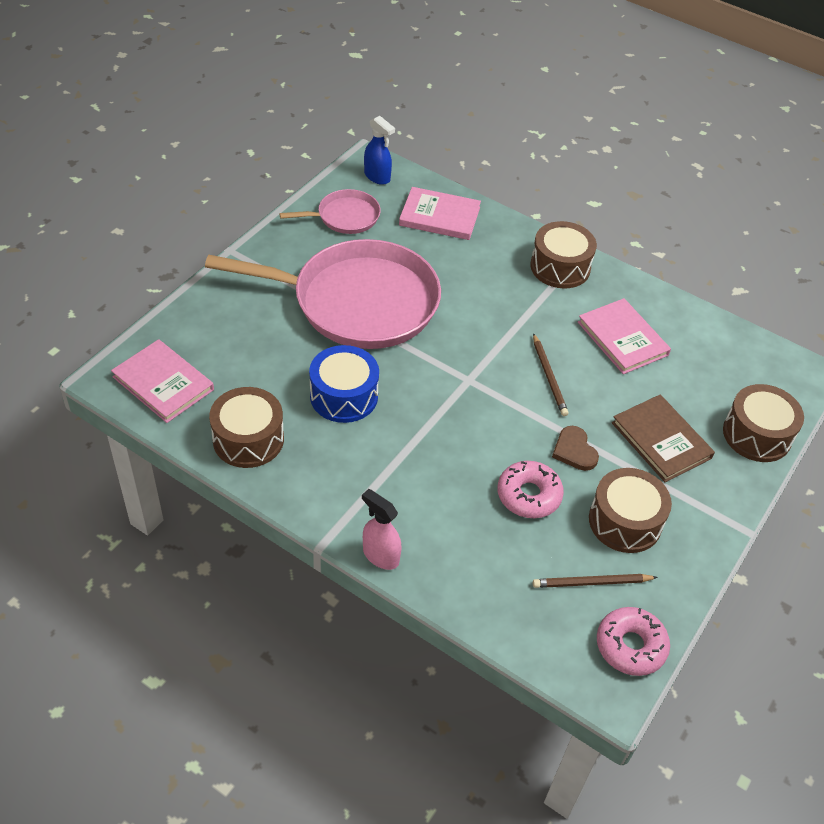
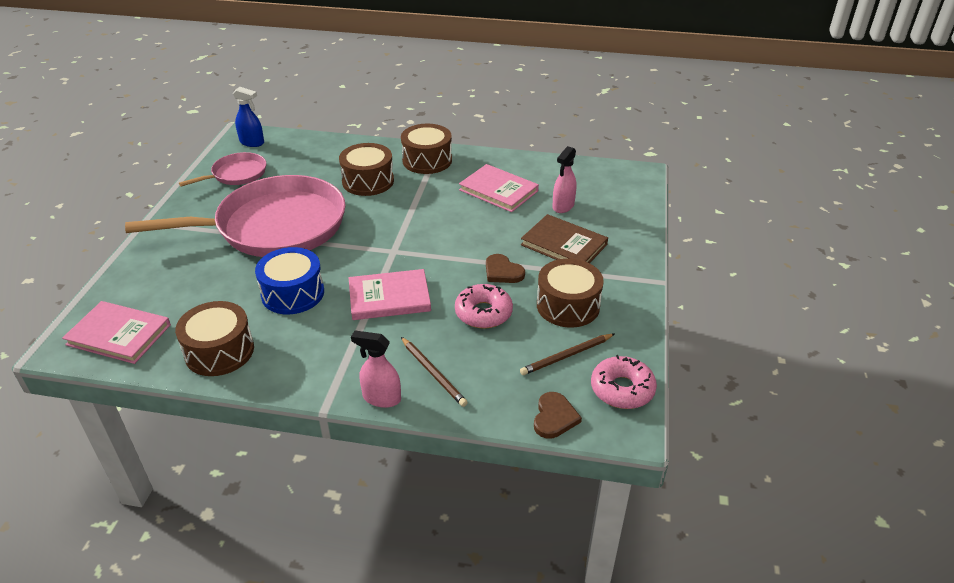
camera: 20 degrees left, 10 degrees down
(439, 216) = (316, 154): pink book -> pink book (389, 297)
(542, 649) = (554, 417): none -> brown heart
(549, 377) = (456, 230): brown pencil -> brown pencil (433, 373)
(687, 387) = (563, 206): none -> pink spray bottle
(757, 434) = (629, 220): brown drum -> brown drum (368, 181)

